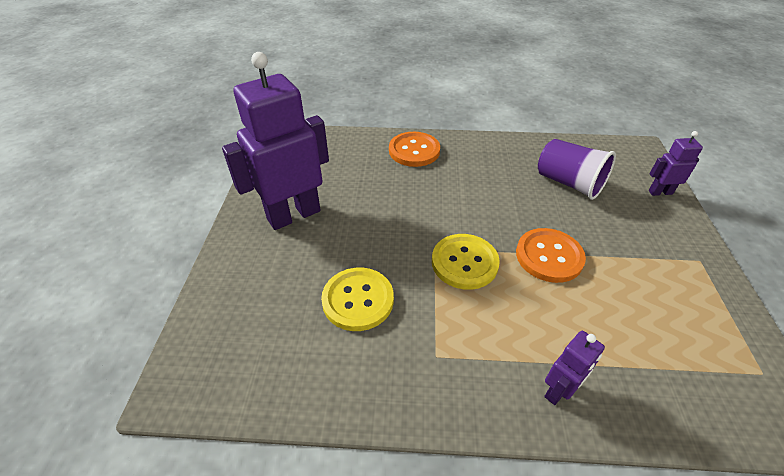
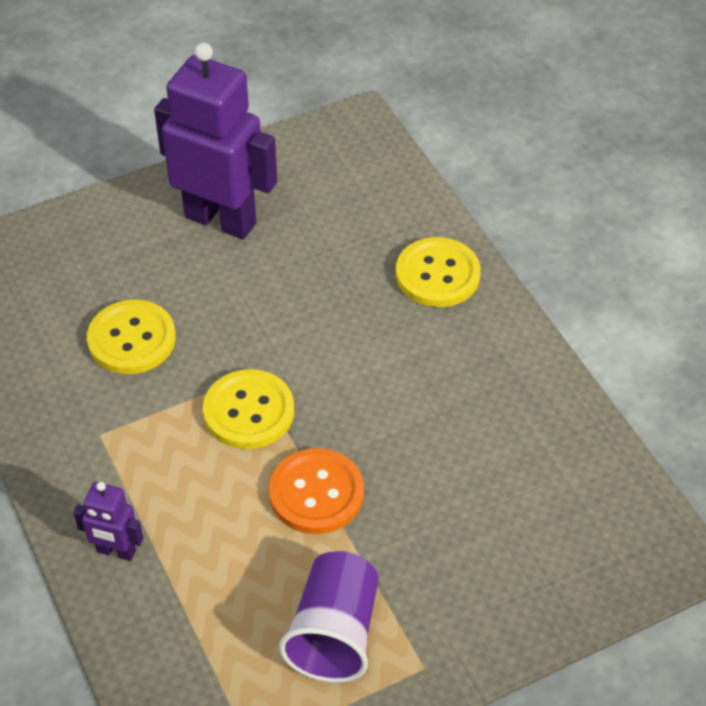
camera: 60 degrees right, 5 degrees up
(414, 151) = (437, 275): orange button -> yellow button
(569, 183) = (496, 478): purple cup -> purple cup (334, 633)
(660, 192) = (560, 599): purple robot -> none

